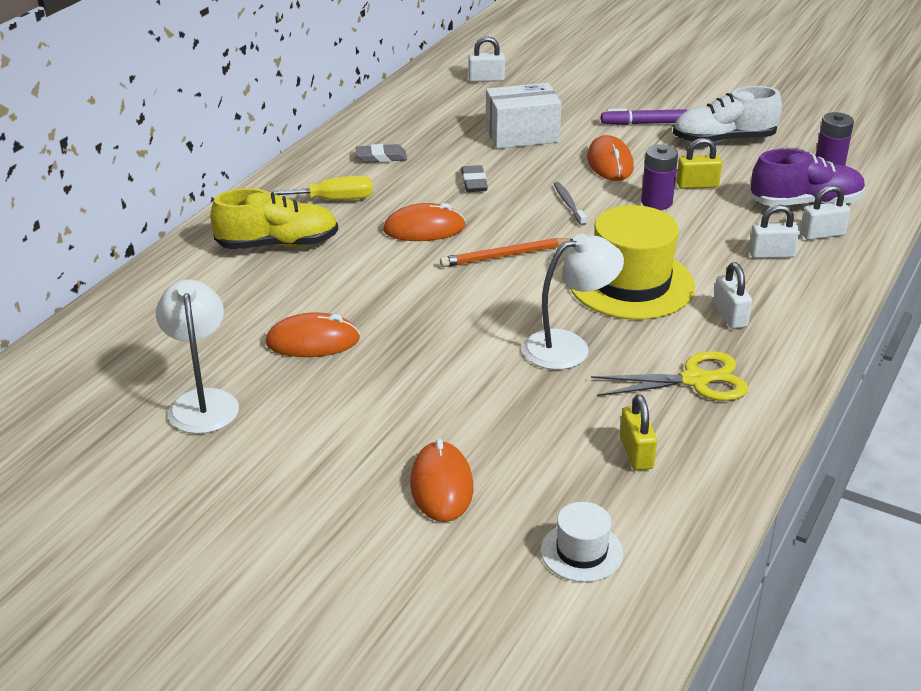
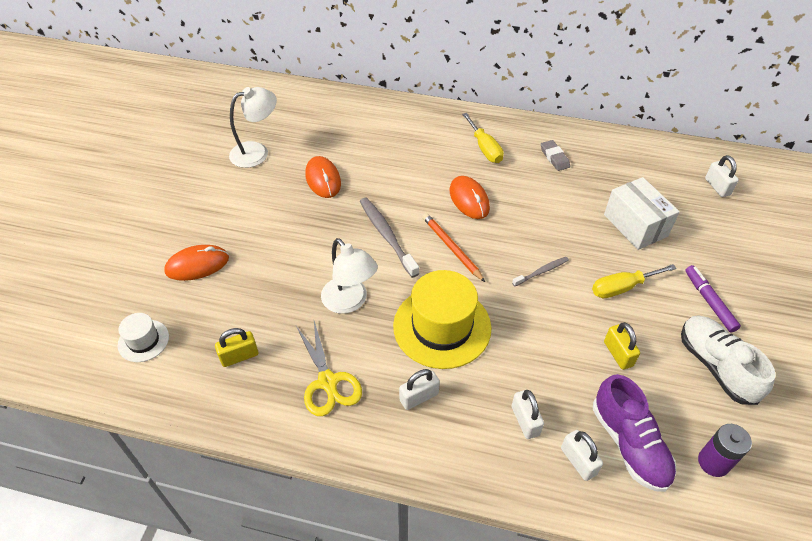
camera: 75 degrees right, 15 degrees up
(278, 244) = (421, 139): yellow shoe -> none
(461, 301) = (387, 236): none -> grey toothbrush
(474, 182) = (545, 212): grey eraser -> none
(610, 163) = (622, 288): orange mouse -> yellow screwdriver
(656, 202) = (573, 328): purple battery -> none

